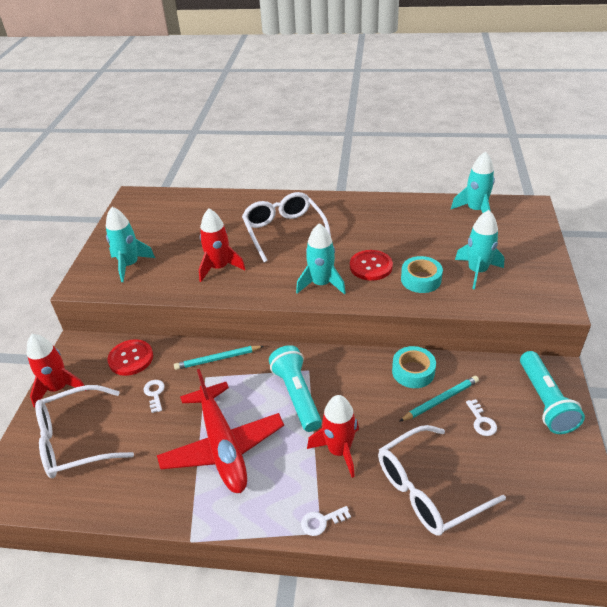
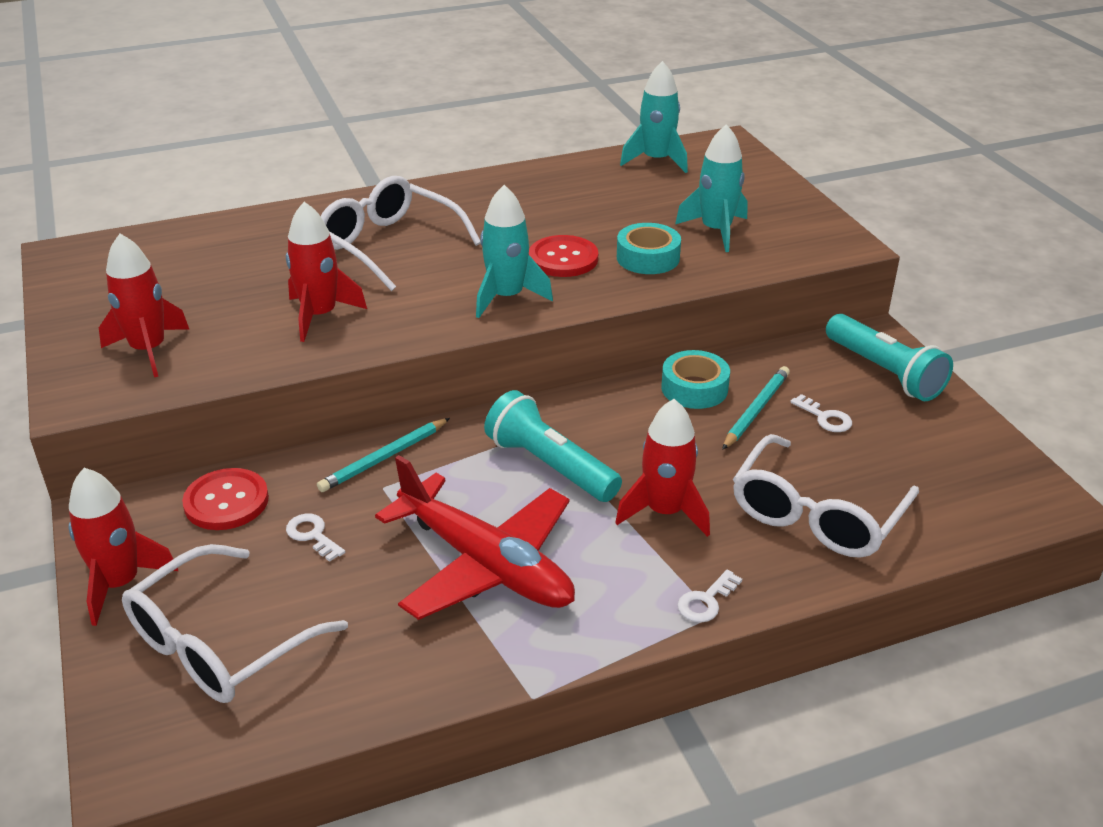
camera: 30 degrees left, 5 degrees down
(130, 265) = (149, 350): turquoise rocket -> red rocket

